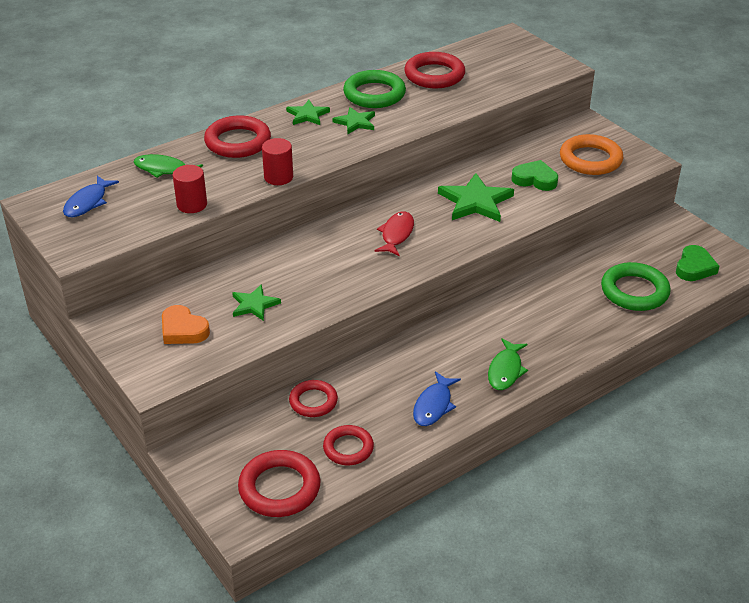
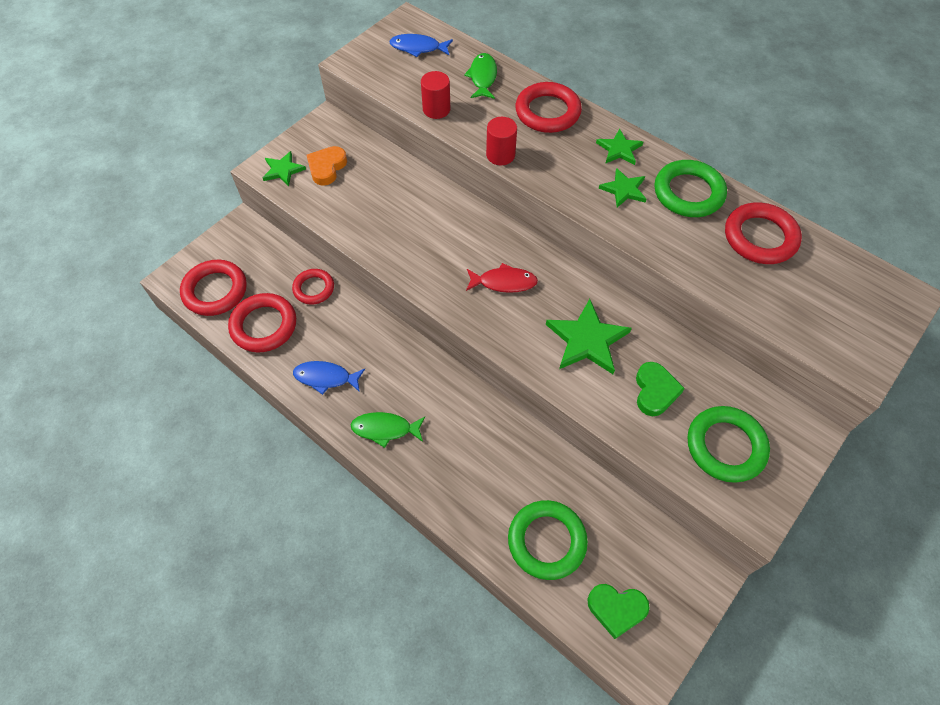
camera: 75 degrees right, 20 degrees up
(254, 305) = (369, 203): green star -> green star (283, 170)
(348, 448) = (264, 325): red ring -> red ring, size x1.56
(590, 159) = (725, 446): orange ring -> green ring

